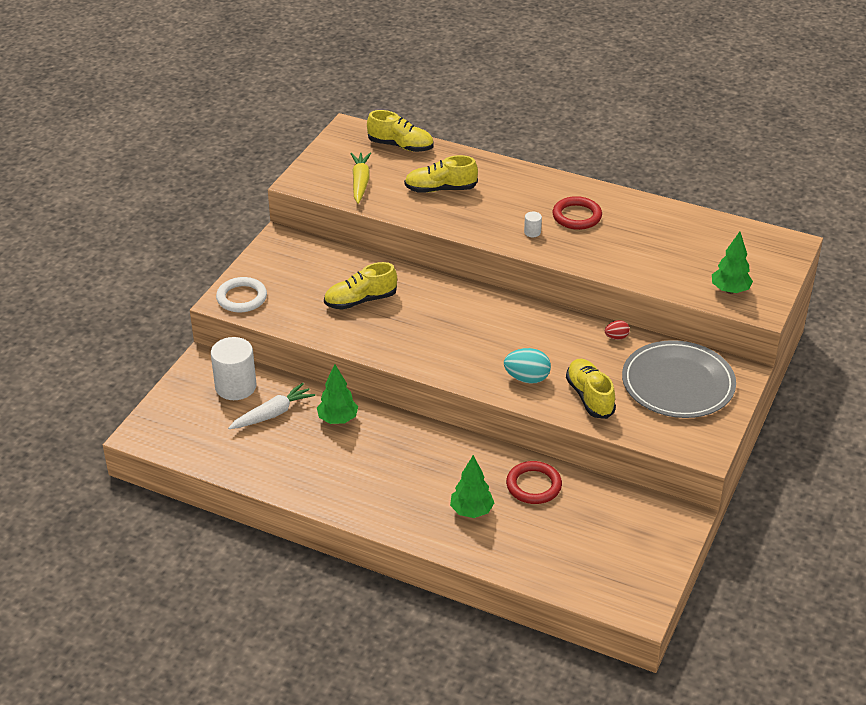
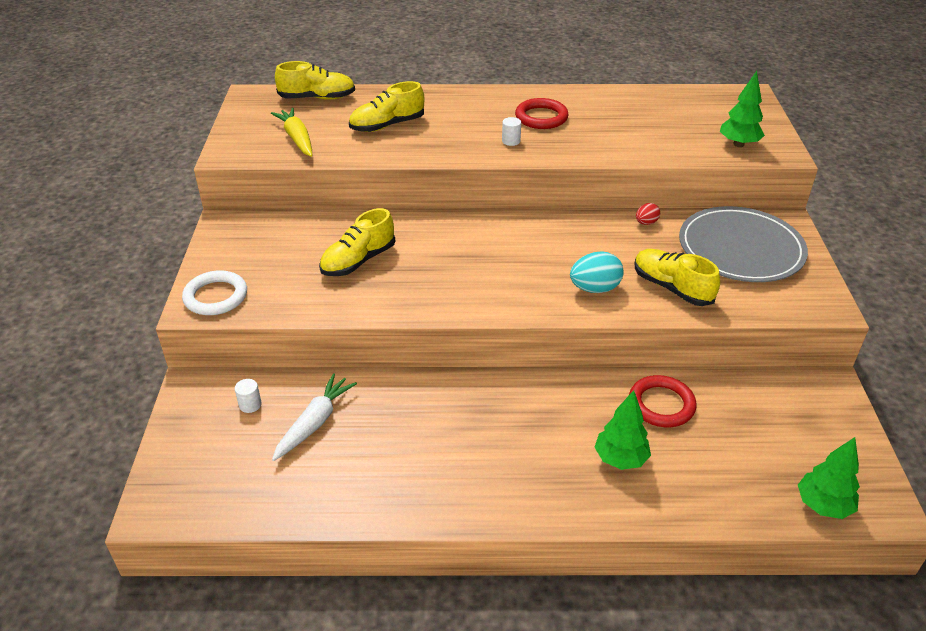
camera: 25 degrees left, 0 degrees up
(235, 387) = (250, 405): white cylinder -> white cylinder, size x0.42
(337, 419) = (396, 403): green tree -> green tree (822, 506)

